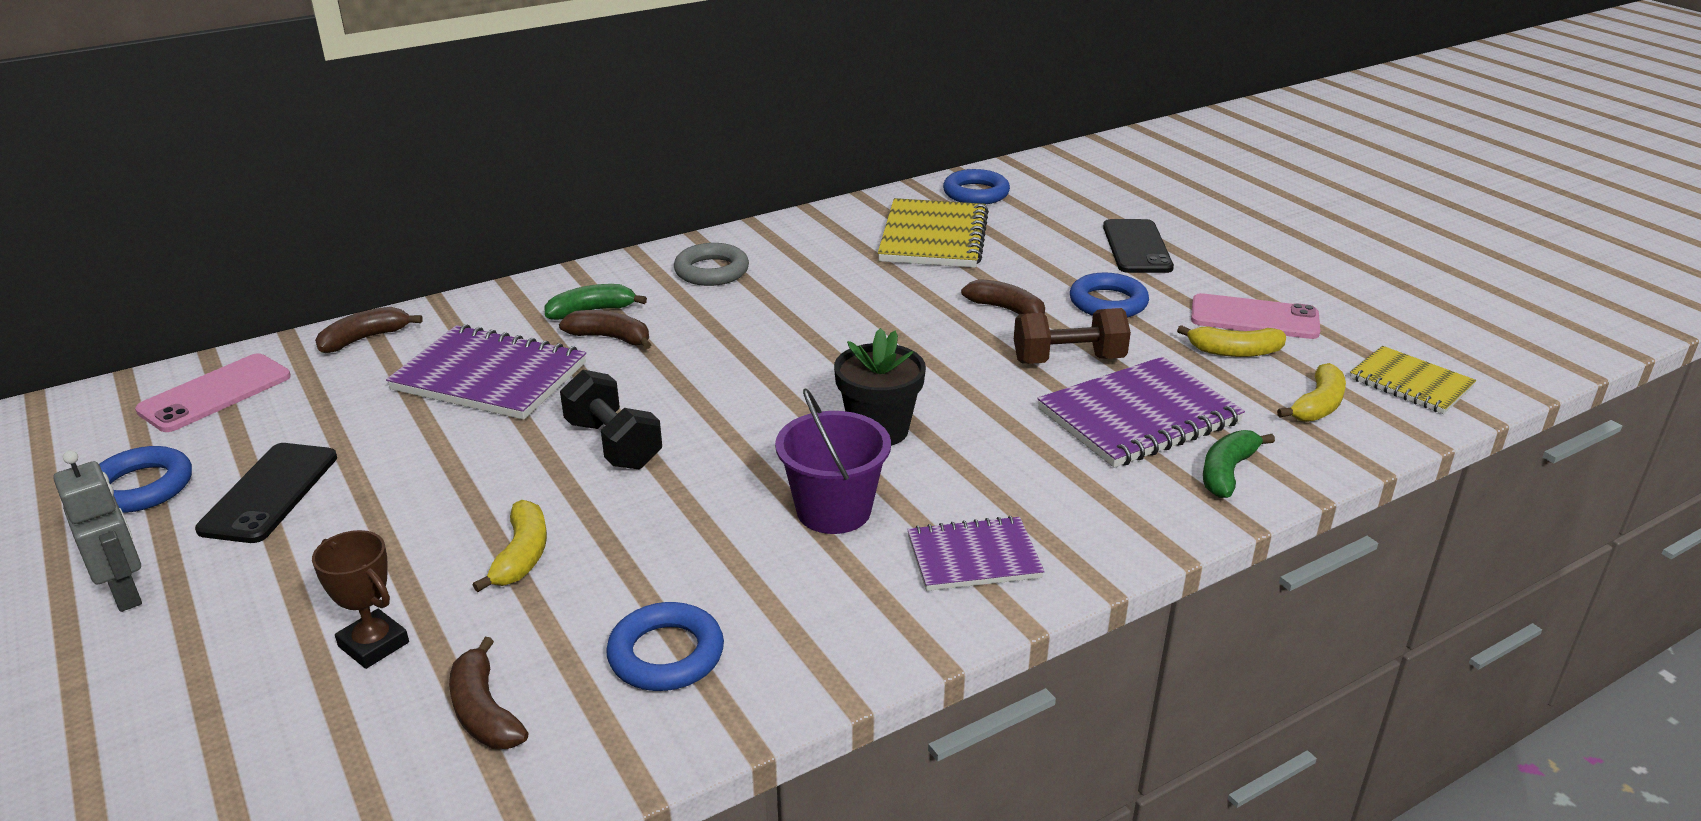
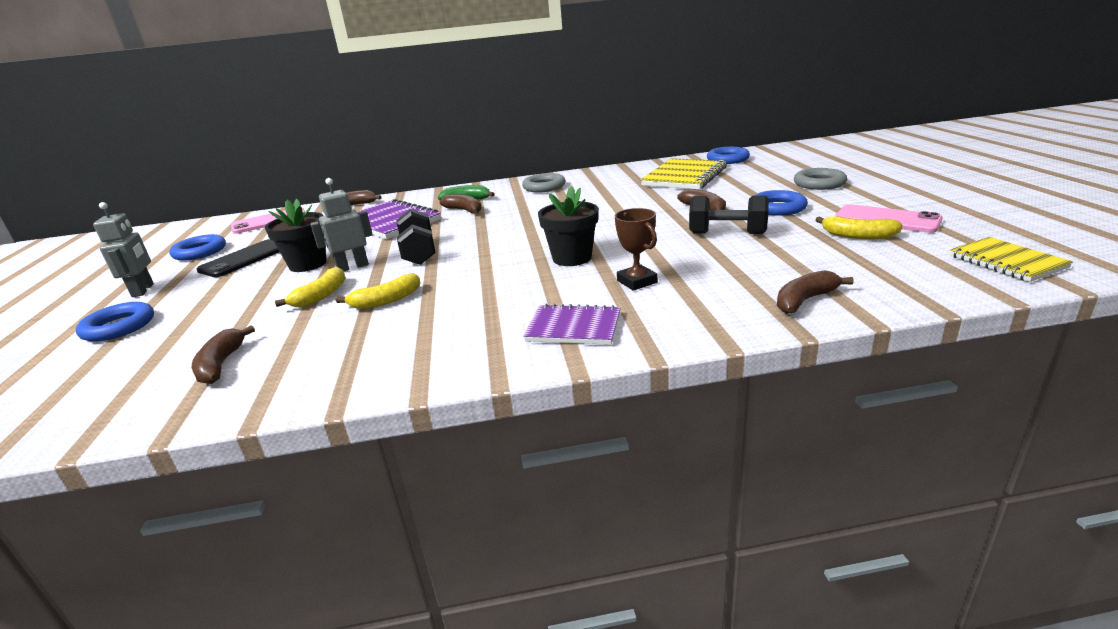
camera: 25 degrees right, 5 degrees down
(374, 644) = (210, 325): brown trophy -> brown trophy (637, 281)
(422, 492) = (308, 264): none -> black flower pot
(518, 488) = (352, 267): none -> grey robot
(666, 654) = (340, 352): blue ring -> blue ring (119, 327)
(833, 510) = (507, 293): purple bucket -> none
(1068, 360) = (727, 233): brown dumbbell -> black dumbbell
(1137, 247) = (819, 183): black phone -> grey ring
(1139, 417) = (756, 264): purple notebook -> none
(1227, 472) = (805, 300): green banana -> brown banana
(1317, 405) = (910, 269): yellow banana -> yellow banana (386, 301)

